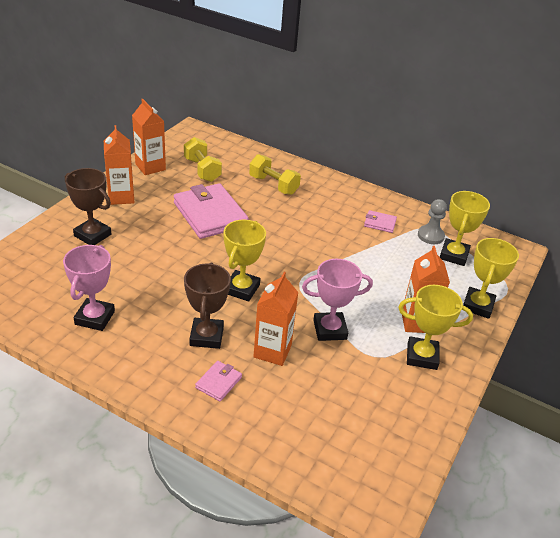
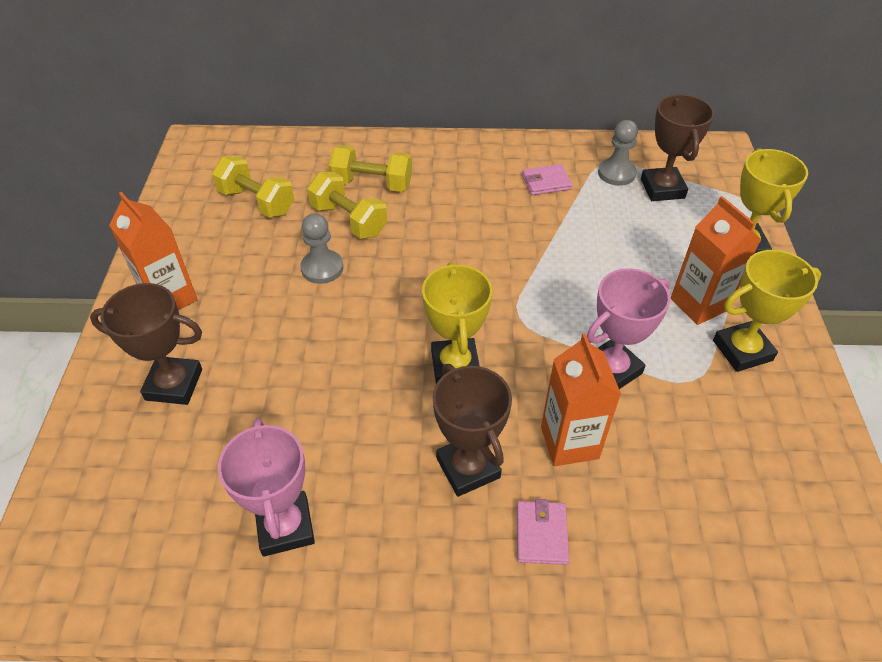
camera: 25 degrees left, 10 degrees up
(150, 167) = (177, 229): orange carton -> none
(210, 214) = (322, 268): pink wallet -> grey pawn
(244, 198) = (349, 220): none -> yellow dumbbell
(453, 255) = (662, 188): yellow trophy -> brown trophy

